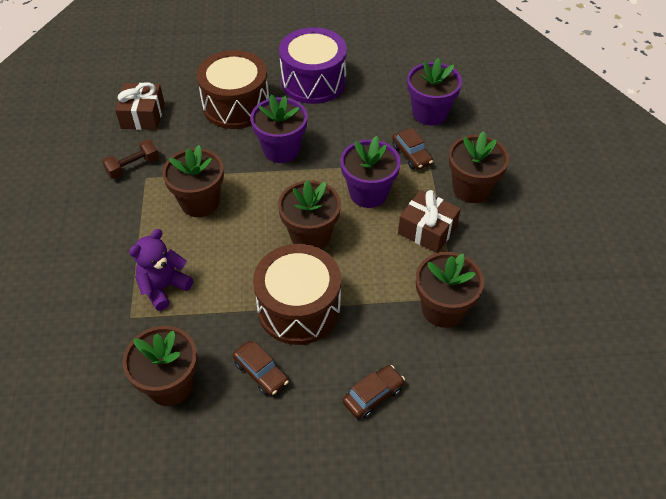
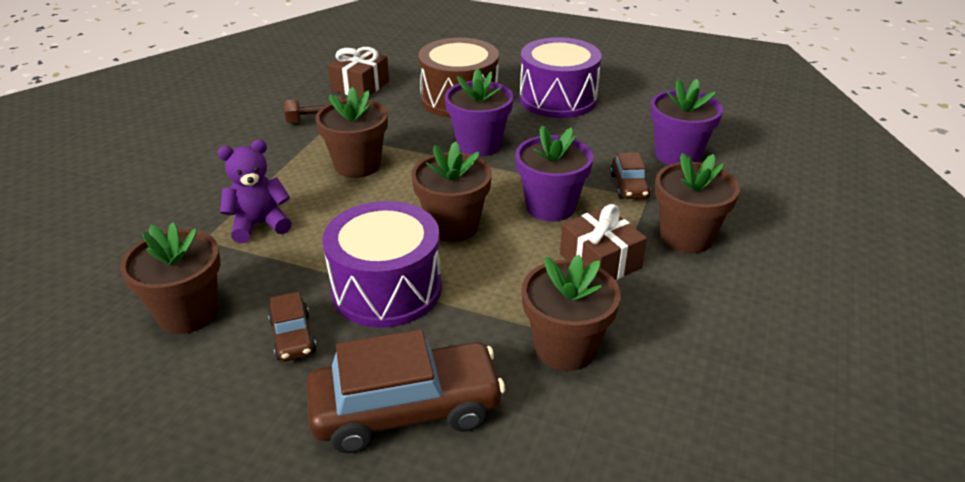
camera: 25 degrees right, 15 degrees down
(299, 308) = (386, 289): brown drum -> purple drum
(373, 395) = (406, 410): brown car -> brown car, size x2.02

